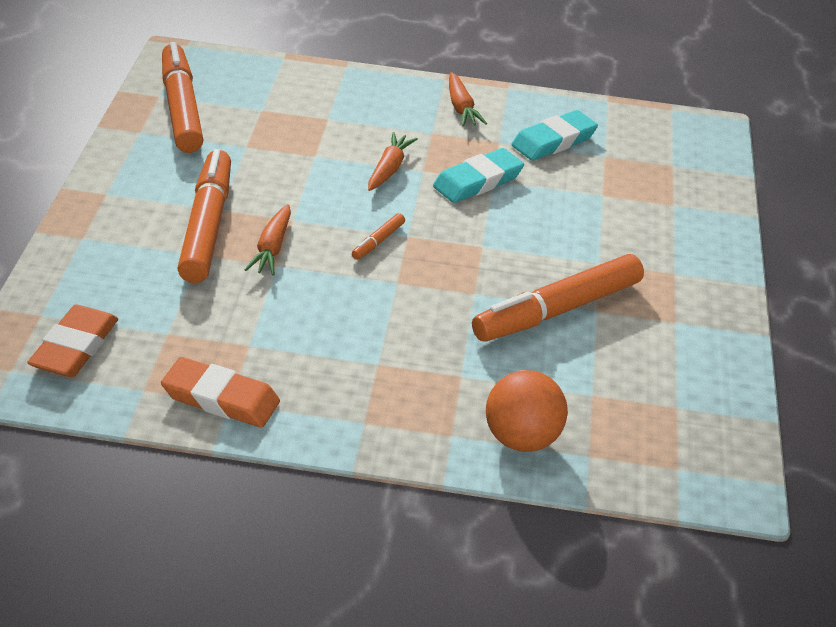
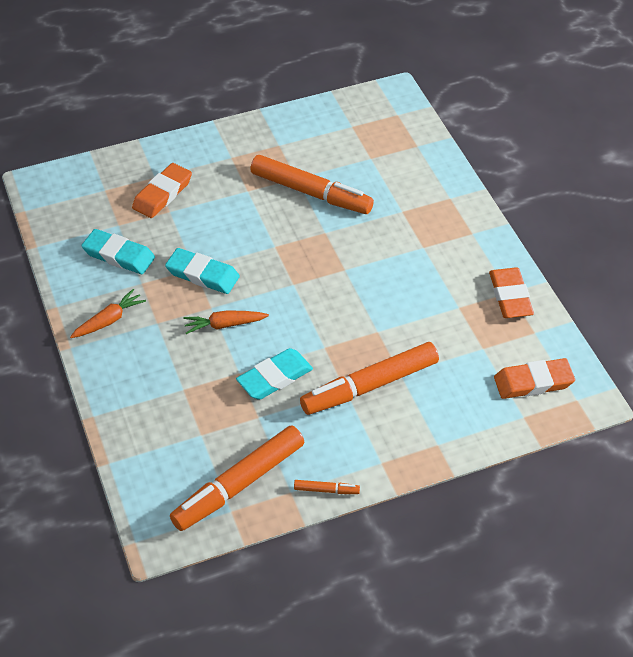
camera: 115 degrees left, 10 degrees up
(272, 248) = (363, 341): orange carrot -> none
(285, 173) = (275, 377): none -> turquoise eraser
(378, 241) = (312, 295): orange marker -> orange marker (326, 490)
(521, 439) = (429, 172): orange ball -> none
(637, 199) = (162, 194): none -> orange eraser

